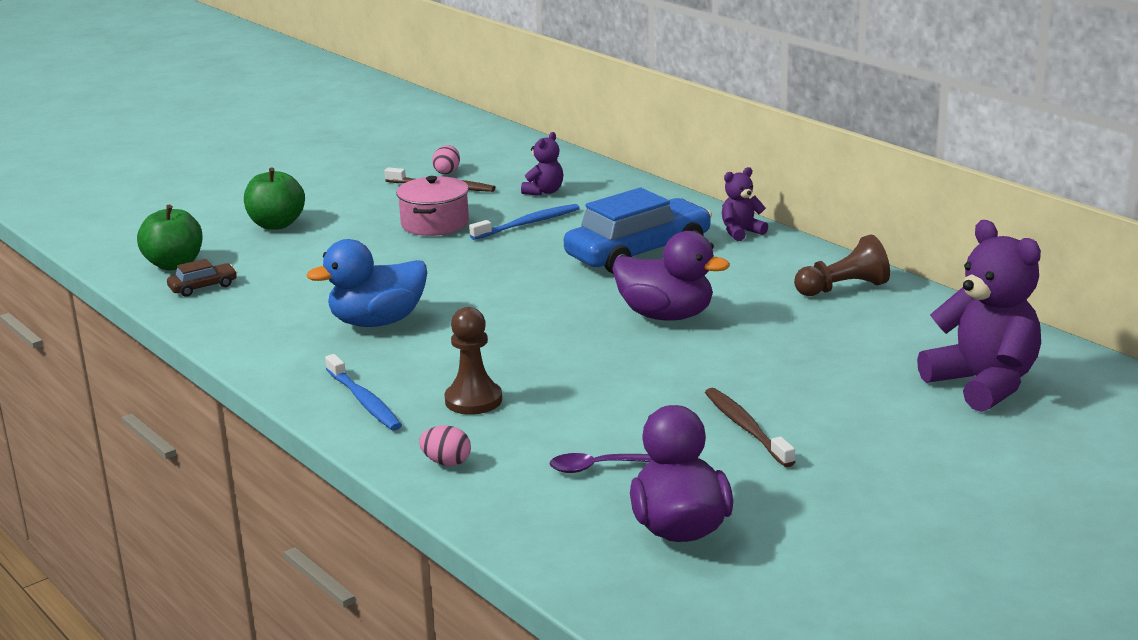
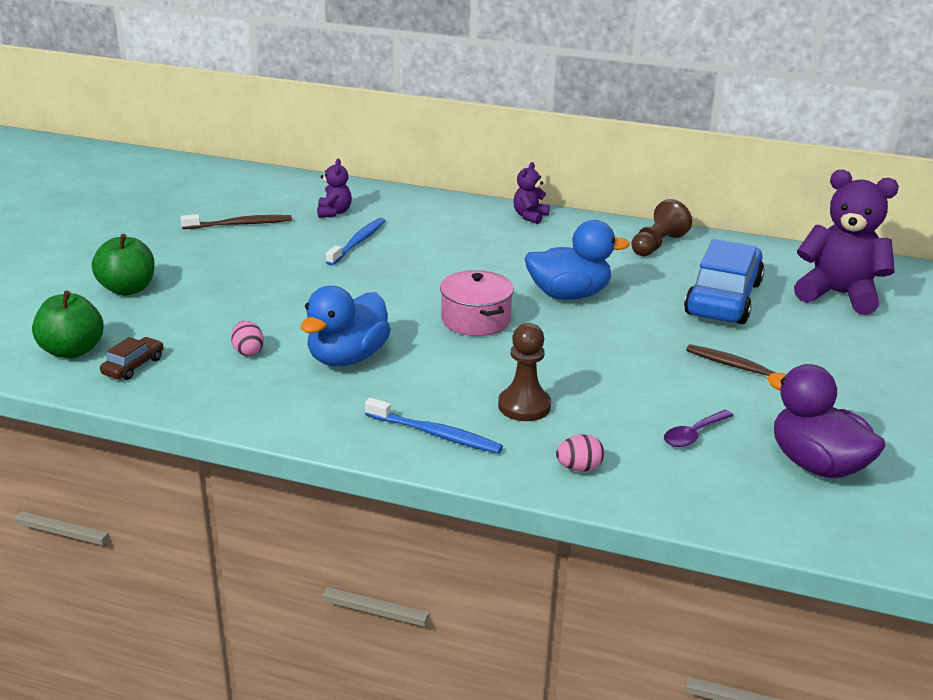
camera: 35 degrees left, 5 degrees up
(434, 223) = (277, 258): pink pot -> pink pot (475, 320)
(447, 172) = (226, 211): pink egg -> pink egg (248, 351)
(638, 252) = (478, 248): blue car -> blue car (723, 298)
(666, 315) = (569, 295): purple duck -> blue duck

